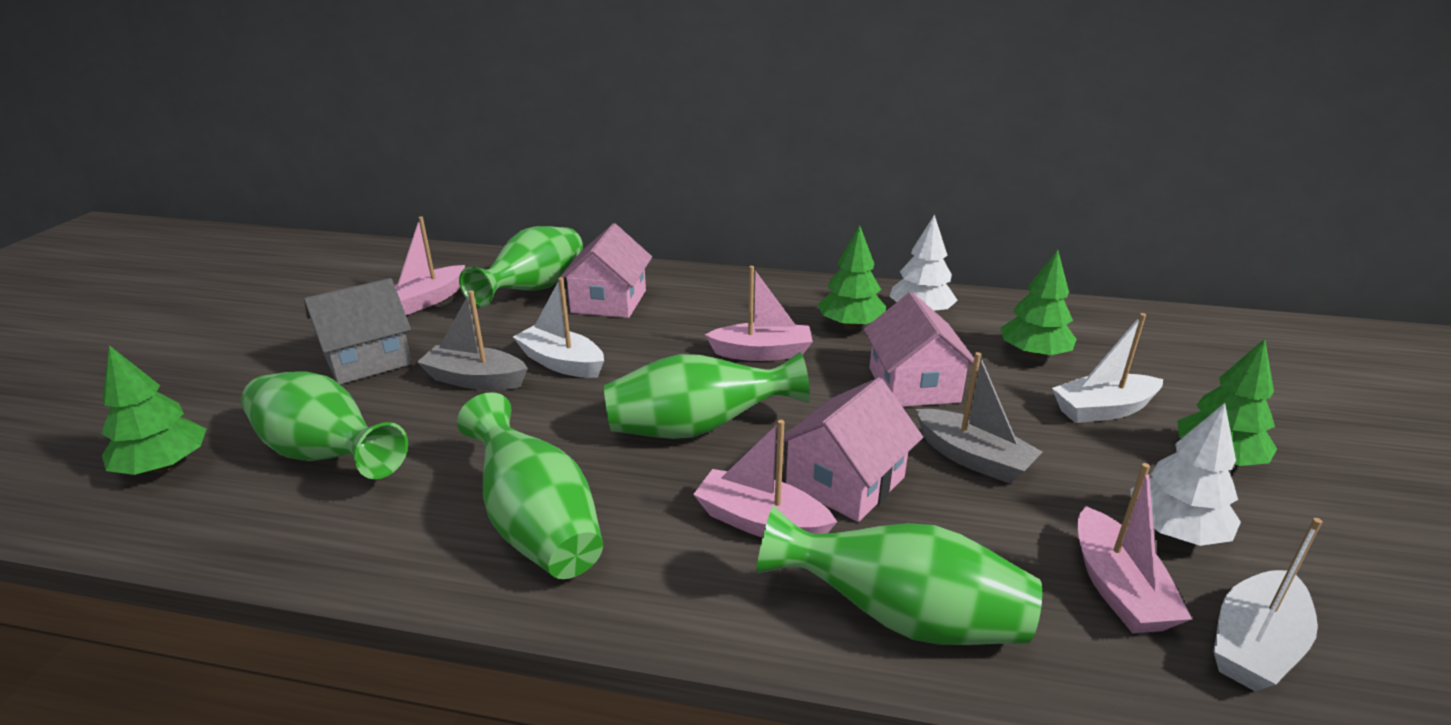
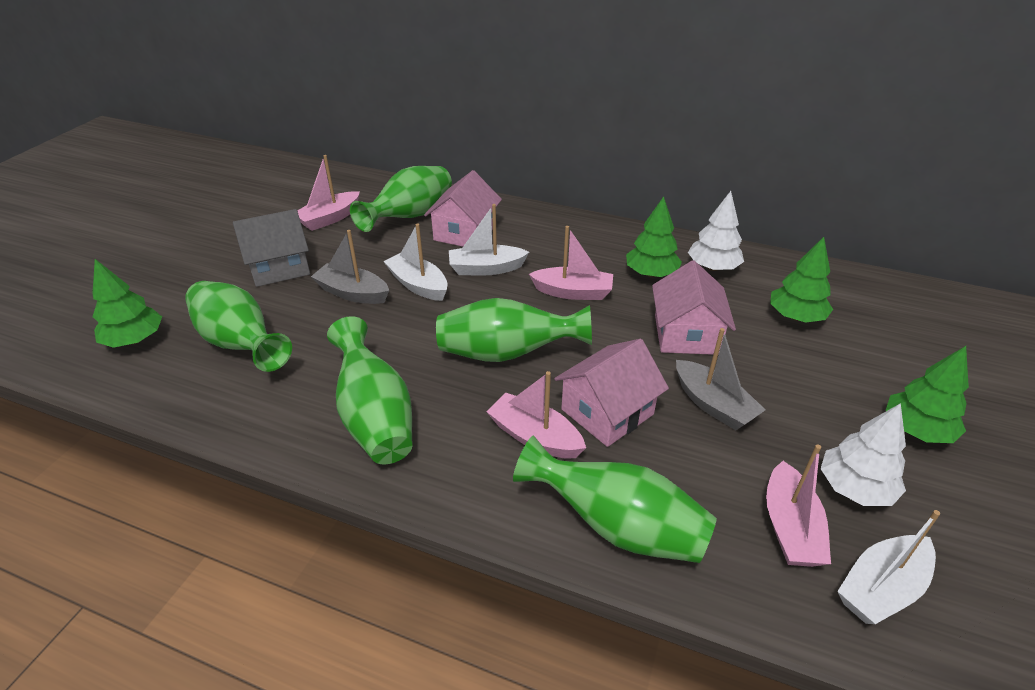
camera: 10 degrees right, 10 degrees up
(1103, 410) = (836, 374): white boat -> white boat (486, 269)

